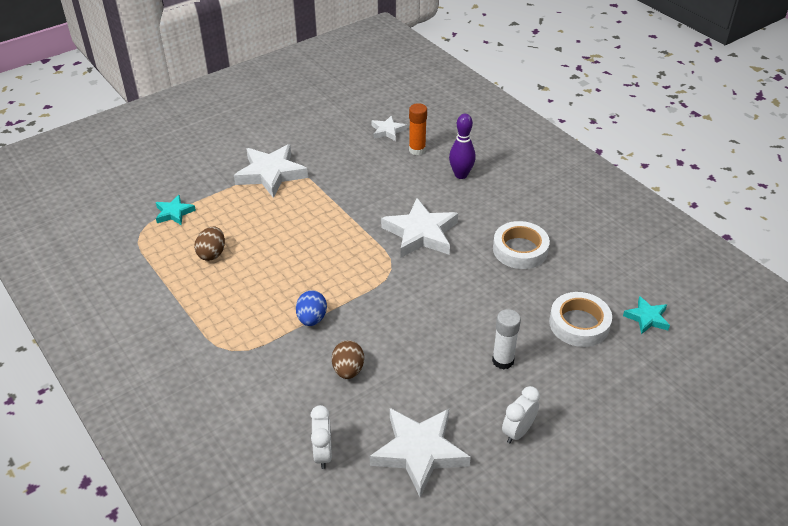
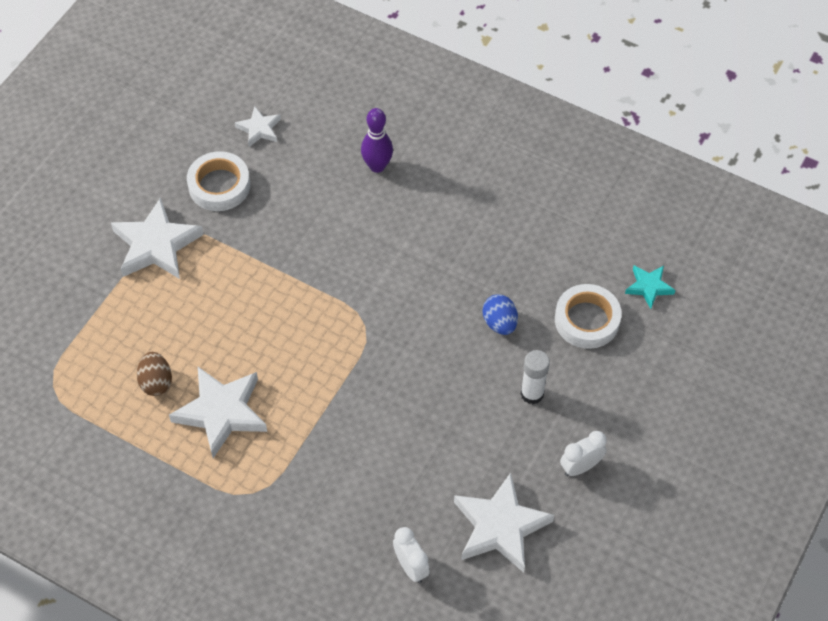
camera: 25 degrees left, 15 degrees up
(174, 213) = (75, 344): turquoise star -> none
(312, 319) = (315, 421): blue egg -> blue egg (499, 323)
(348, 370) = (386, 467): brown egg -> none
(417, 150) = (309, 146): orange glue stick -> none
(421, 233) = (373, 266): white star -> white star (221, 412)
(518, 431) = (580, 467): white clock -> white clock turned 45 degrees clockwise
(520, 249) = (488, 248): white tape -> white tape (219, 185)

